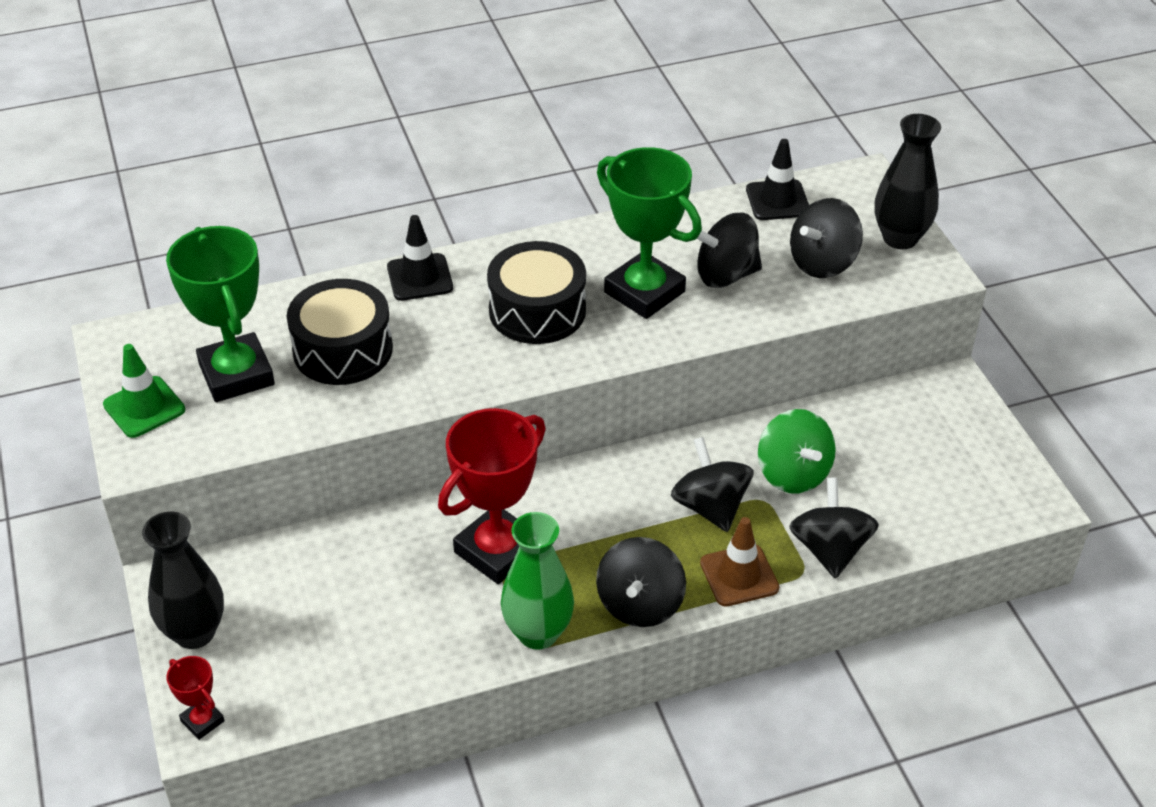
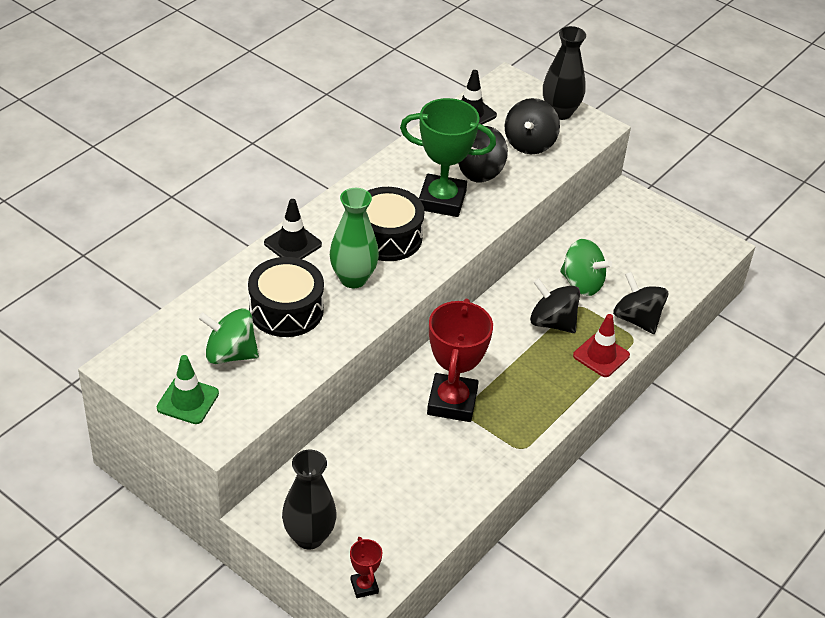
camera: 35 degrees left, 0 degrees up
(202, 721) = (364, 586): red trophy -> red trophy turned 60 degrees clockwise
(236, 374) = (230, 354): green trophy -> green spinning top
(538, 633) = (518, 439): green vase -> green vase (353, 279)
(640, 604) = (561, 396): black spinning top -> none
(739, 575) = (601, 355): brown traffic cone -> red traffic cone

